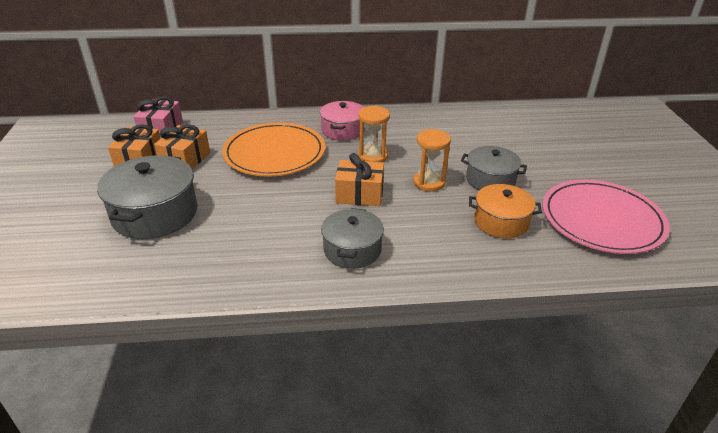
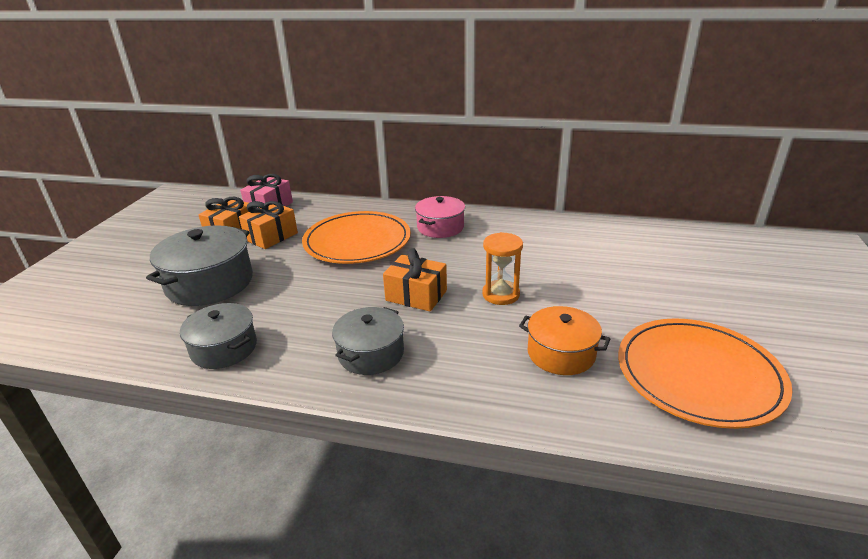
camera: 20 degrees right, 5 degrees down
(372, 156) = (455, 258): orange hourglass -> none
(490, 180) = (575, 303): grey pot -> grey pot (224, 348)
(602, 220) = (698, 374): pink plate -> orange plate

